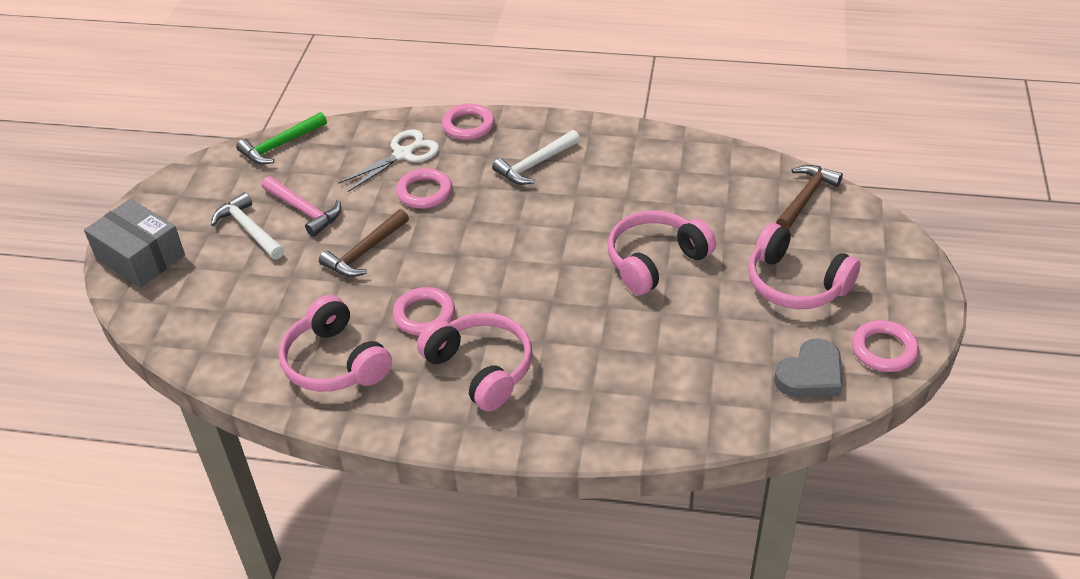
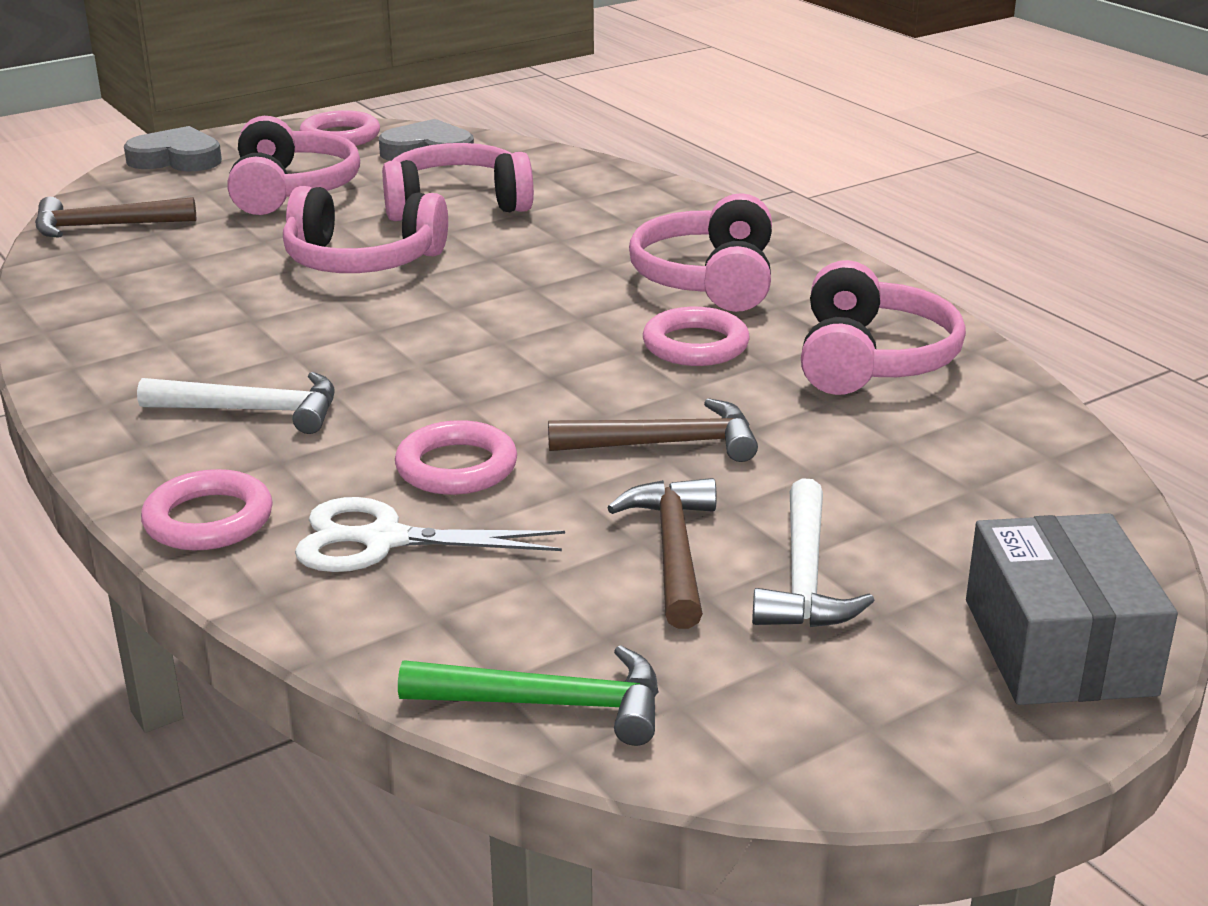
camera: 135 degrees left, 15 degrees down
(304, 211) = (673, 551): pink hammer -> brown hammer
(698, 336) = (456, 204): none -> pink headphones
(904, 262) = (176, 159): none -> grey heart

